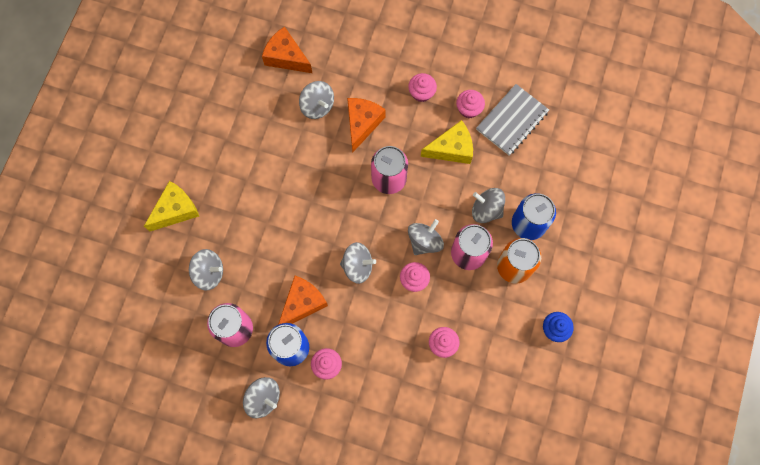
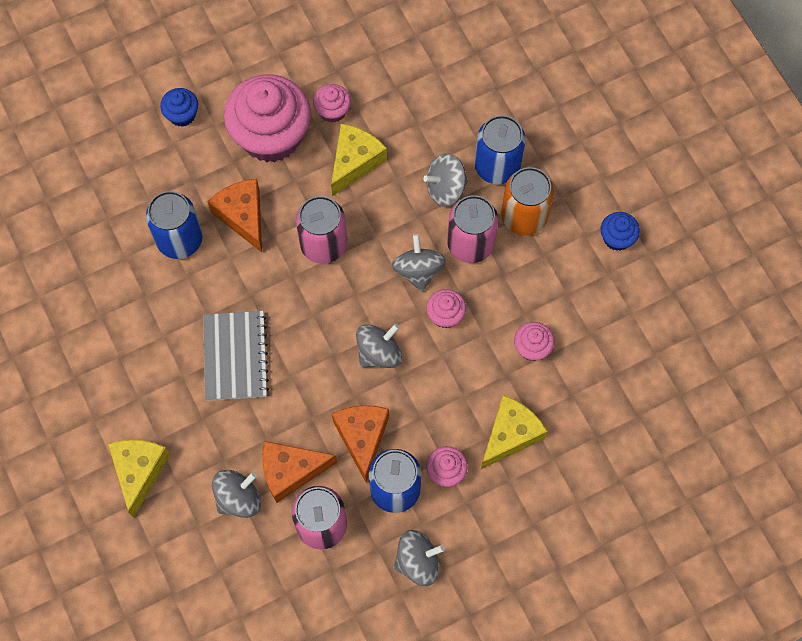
camera: 45 degrees left, 5 degrees down
(286, 57) = (97, 221): orange cheese -> orange cheese (291, 471)
(317, 106) = (180, 239): grey spinning top -> blue can
(381, 380) = (510, 435): none -> yellow cheese
(386, 38) = (182, 115): none -> blue cupcake
(421, 93) = (271, 136): pink cupcake -> pink cupcake, size x2.24
(512, 120) = (384, 85): grey notebook -> grey notebook (235, 356)

